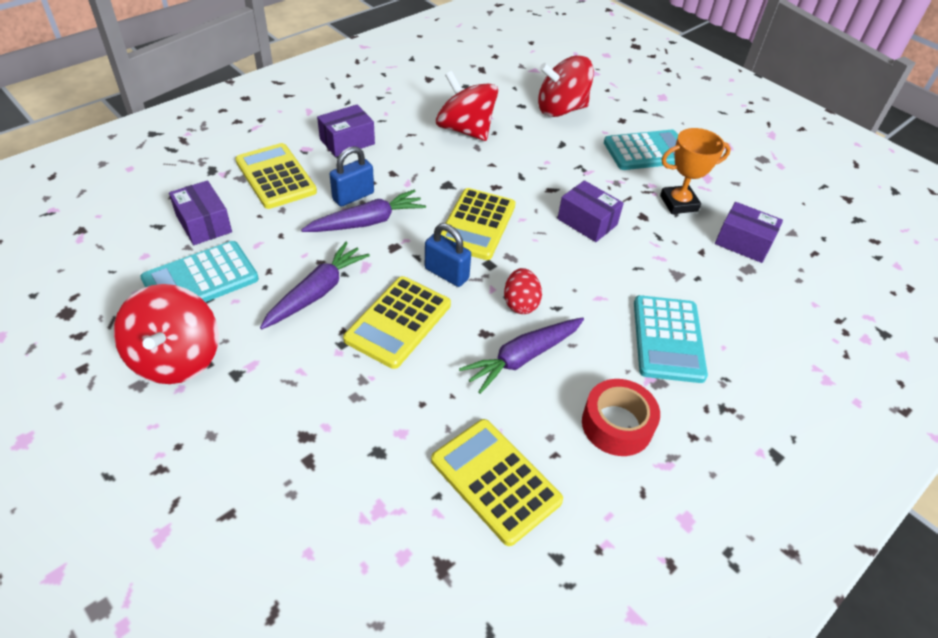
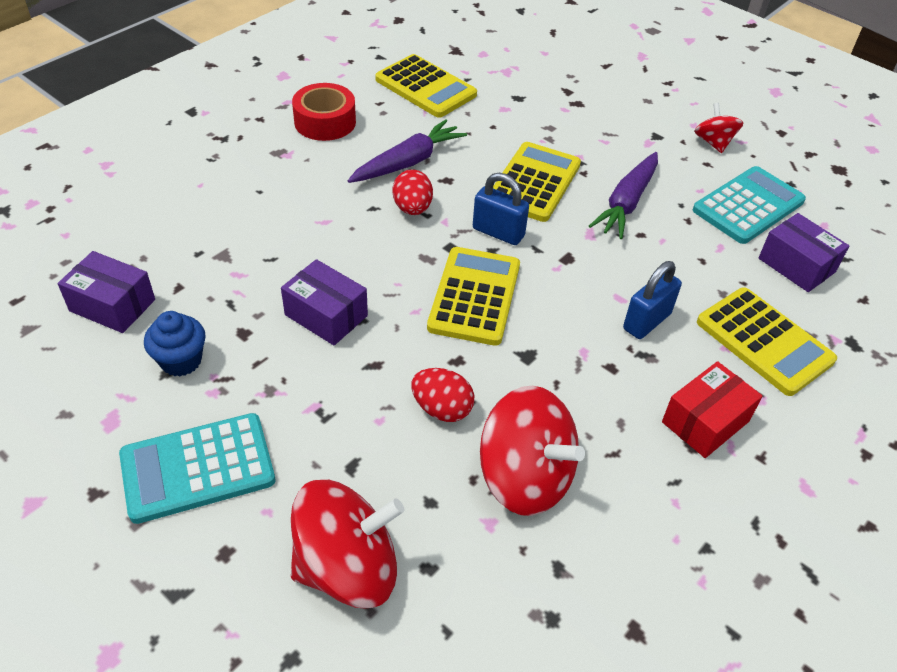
camera: 175 degrees right, 0 degrees up
(176, 358) = (713, 142): red spinning top -> red spinning top, size x0.54
(347, 141) = (705, 422): purple box -> red box
(367, 222) = (612, 286): purple carrot -> none
(508, 163) = (442, 409): none -> red egg
(668, 339) = (258, 187): turquoise calculator -> none
(678, 203) = (181, 361): orange trophy -> blue cupcake

